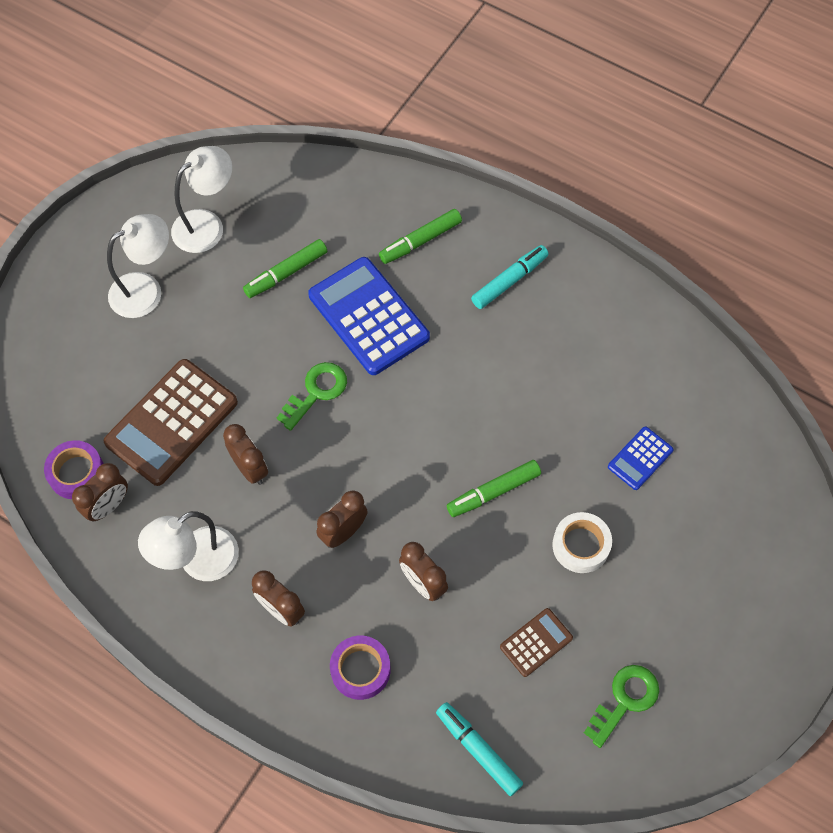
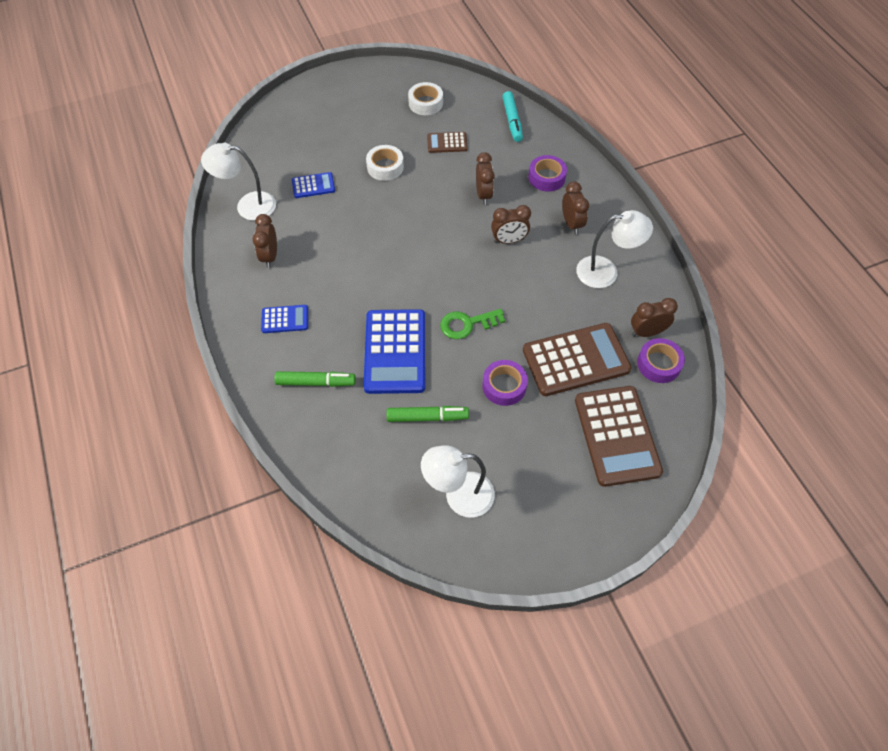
camera: 145 degrees left, 5 degrees down
(85, 365) = (616, 436): none -> brown calculator
(146, 290) = (539, 469): white lamp -> white lamp (248, 206)
(231, 348) = (504, 386): none -> purple tape
(250, 468) = (541, 304): brown clock -> brown clock (270, 256)
(493, 492) = (407, 214): green marker -> none
(509, 281) = (285, 319): turquoise marker -> blue calculator
(625, 700) = (425, 103): green key -> white tape

